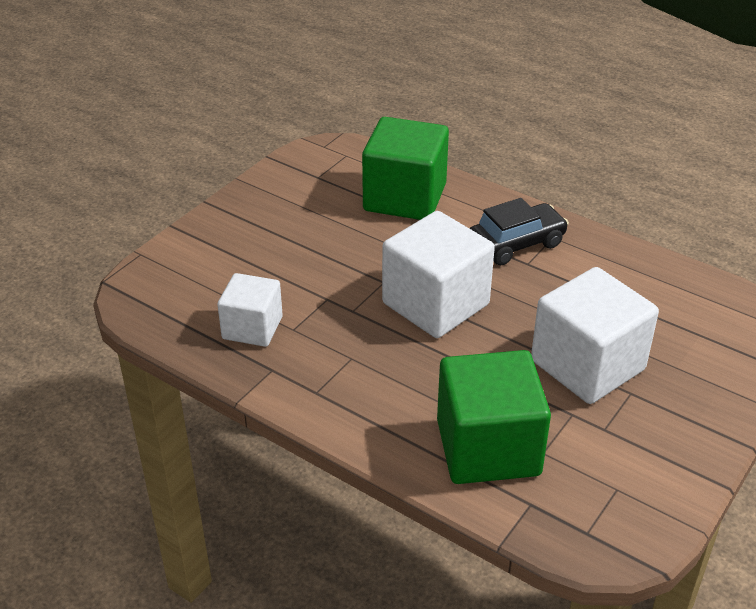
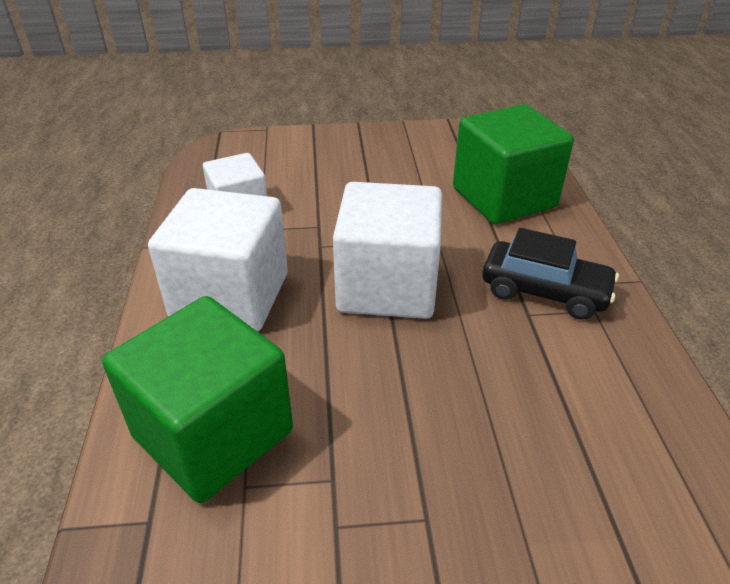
camera: 50 degrees right, 0 degrees up
(587, 365) = (428, 448): white cube -> white cube (230, 296)

